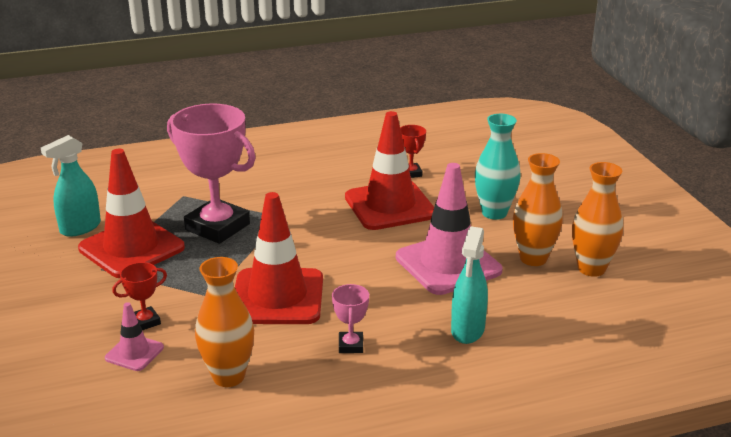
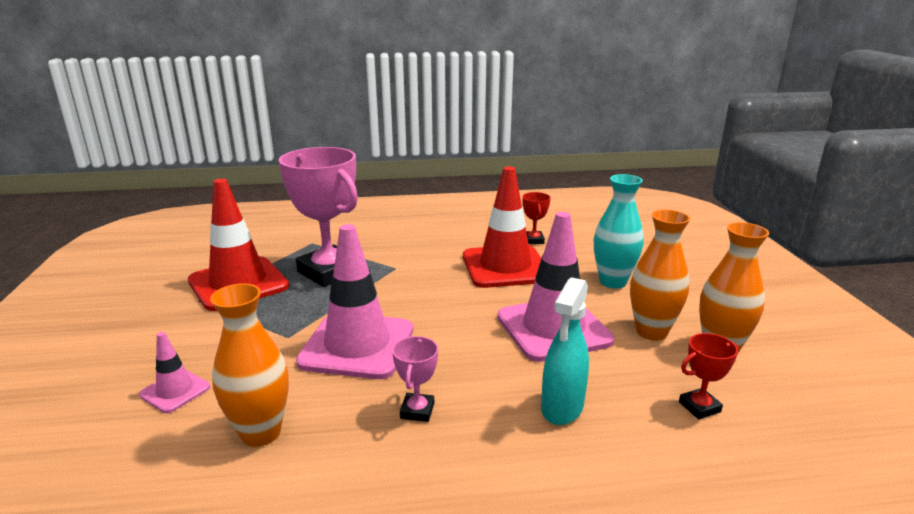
camera: 10 degrees right, 5 degrees down
(80, 228) = (203, 262): turquoise spray bottle -> none
(145, 322) = (207, 357): red trophy -> red trophy (699, 407)
(277, 297) = (357, 345): red traffic cone -> pink traffic cone

